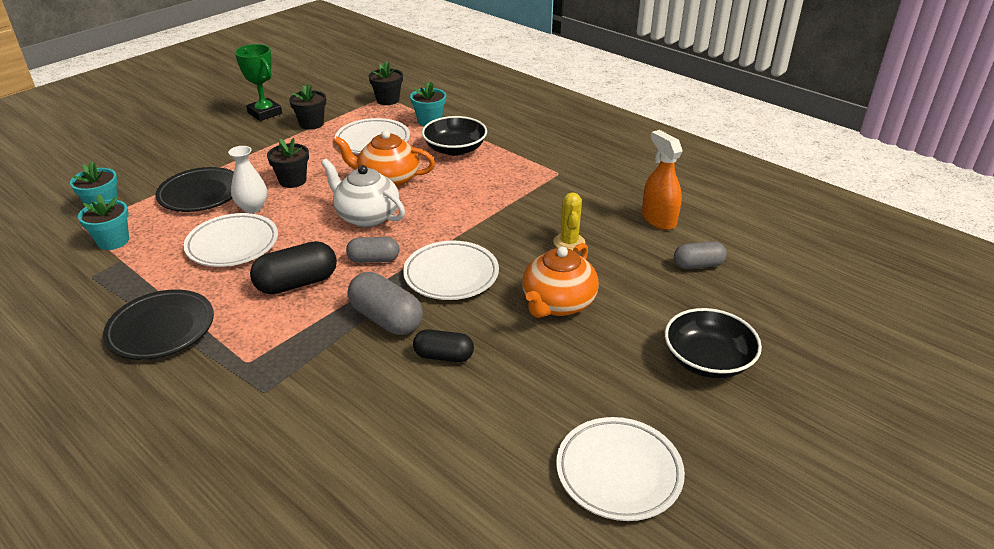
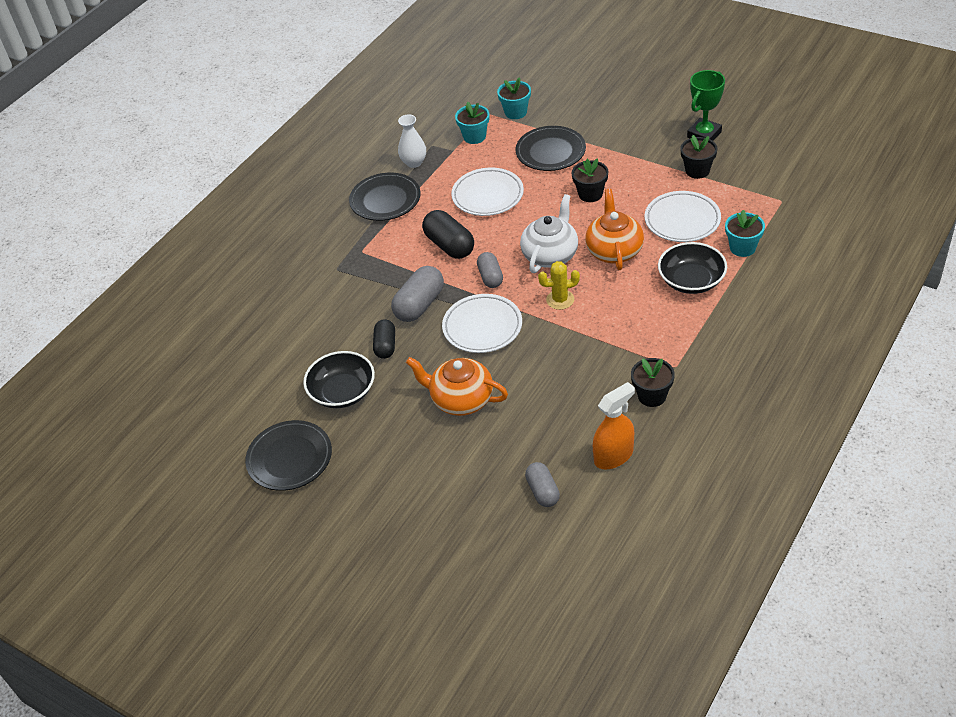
camera: 85 degrees right, 10 degrees up
(252, 207) = (541, 187): white vase -> white vase (414, 162)
(388, 100) = (775, 205): black flower pot -> black flower pot (652, 396)
(569, 242) = (552, 393): yellow cactus -> yellow cactus (560, 300)
(618, 472) = (290, 459): white plate -> black plate
(707, 360) = (410, 503): black bowl -> black bowl (342, 392)

